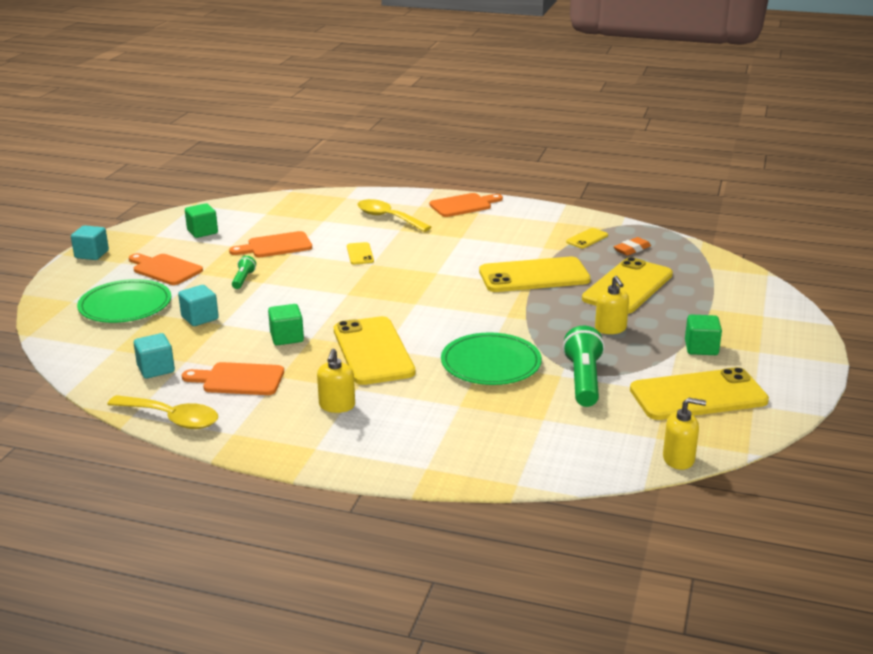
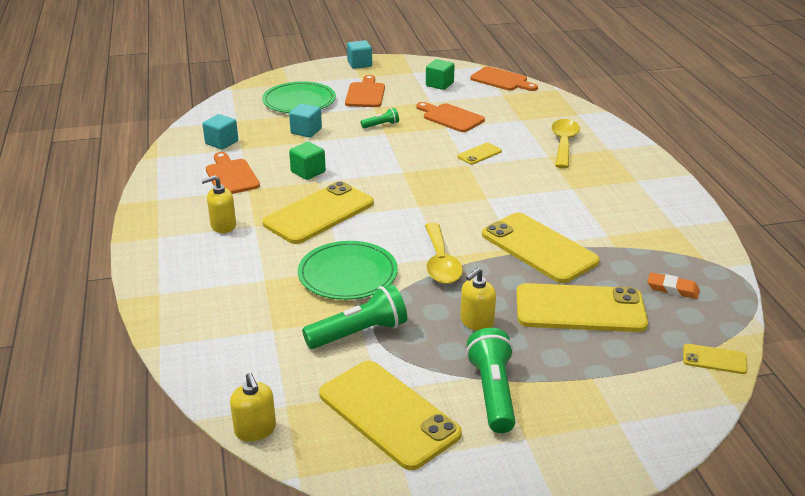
camera: 60 degrees right, 5 degrees up
(172, 418) = (161, 171): yellow spoon -> yellow spoon (440, 263)
(463, 205) = (641, 168): orange cutting board -> orange cutting board (501, 80)
(587, 239) = (661, 255): yellow phone -> yellow phone (714, 359)
(701, 348) = (492, 392): green cube -> green flashlight

